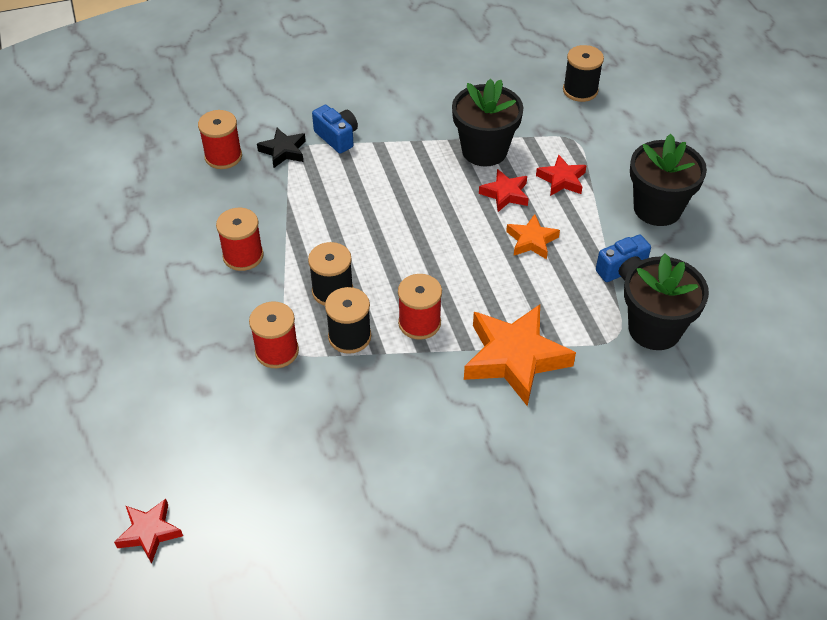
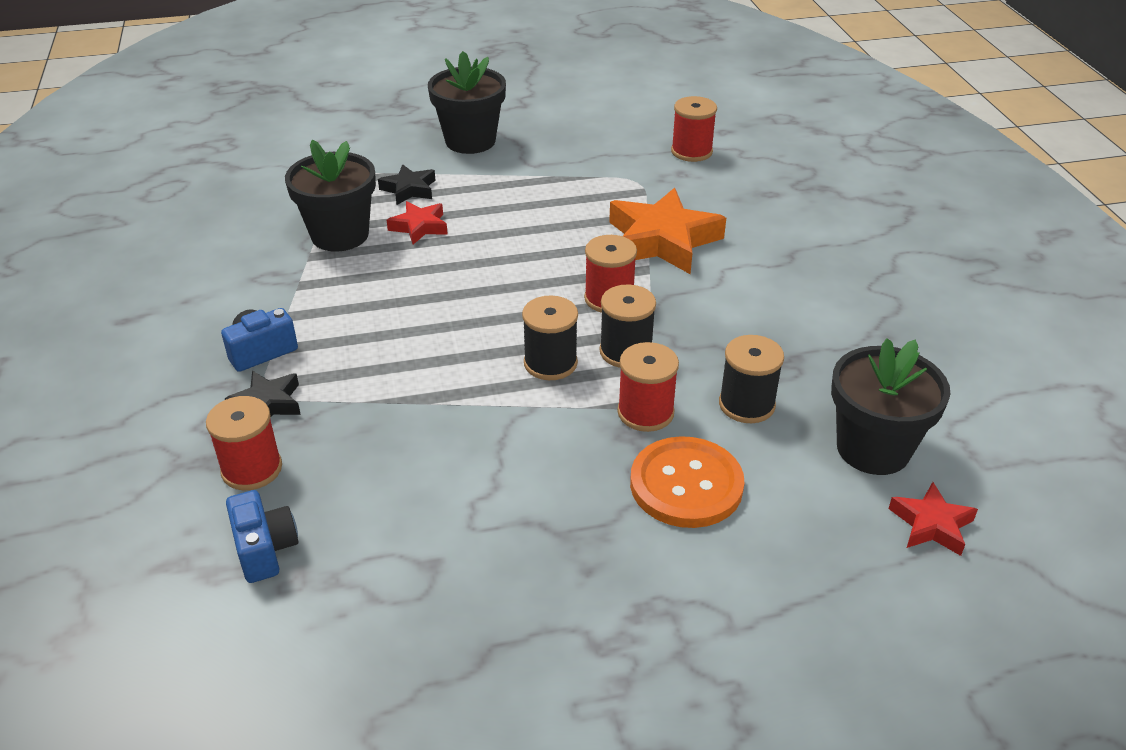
camera: 85 degrees left, 10 degrees down
(199, 376) = (686, 485): none -> orange button
(243, 256) = (472, 445): red spool -> red spool (691, 151)
(531, 241) = (498, 216): orange star -> none
(562, 180) = (409, 189): red star -> black star
(580, 90) = (265, 164): black spool -> black spool (746, 404)
(623, 272) = (553, 168): blue camera -> blue camera (265, 549)
(654, 329) = (629, 161): black flower pot -> black flower pot (873, 449)

